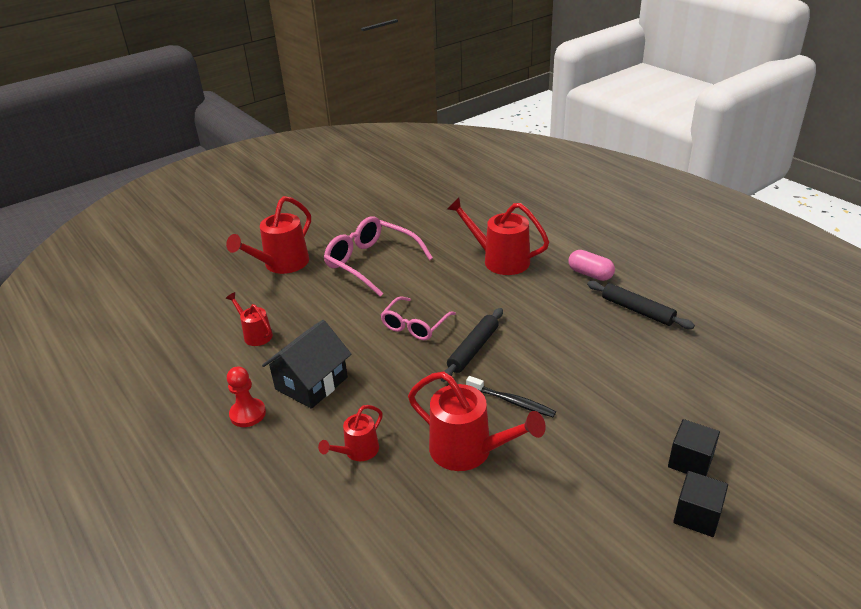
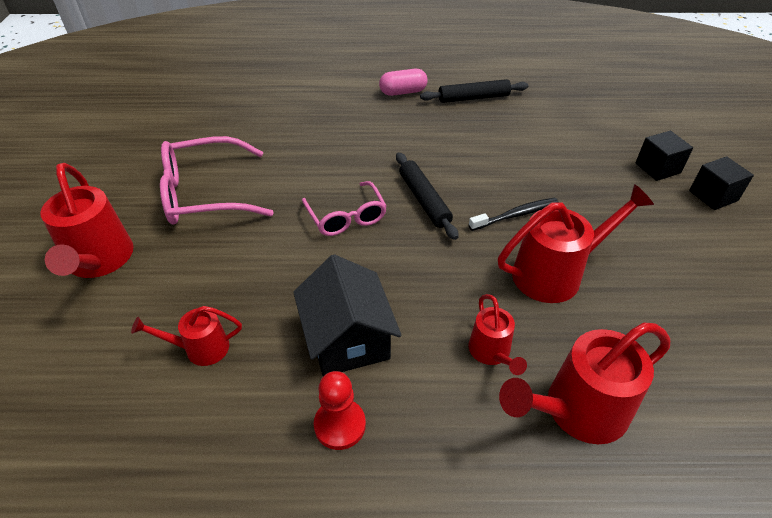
camera: 55 degrees left, 10 degrees up
(499, 260) = (320, 121): red watering can -> red watering can (576, 411)

